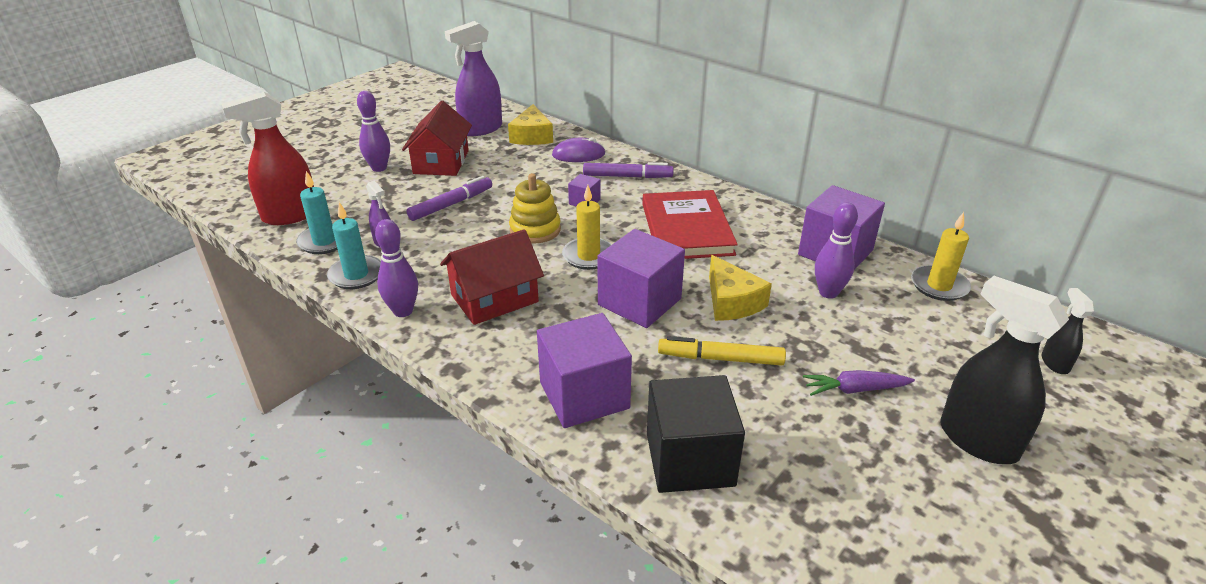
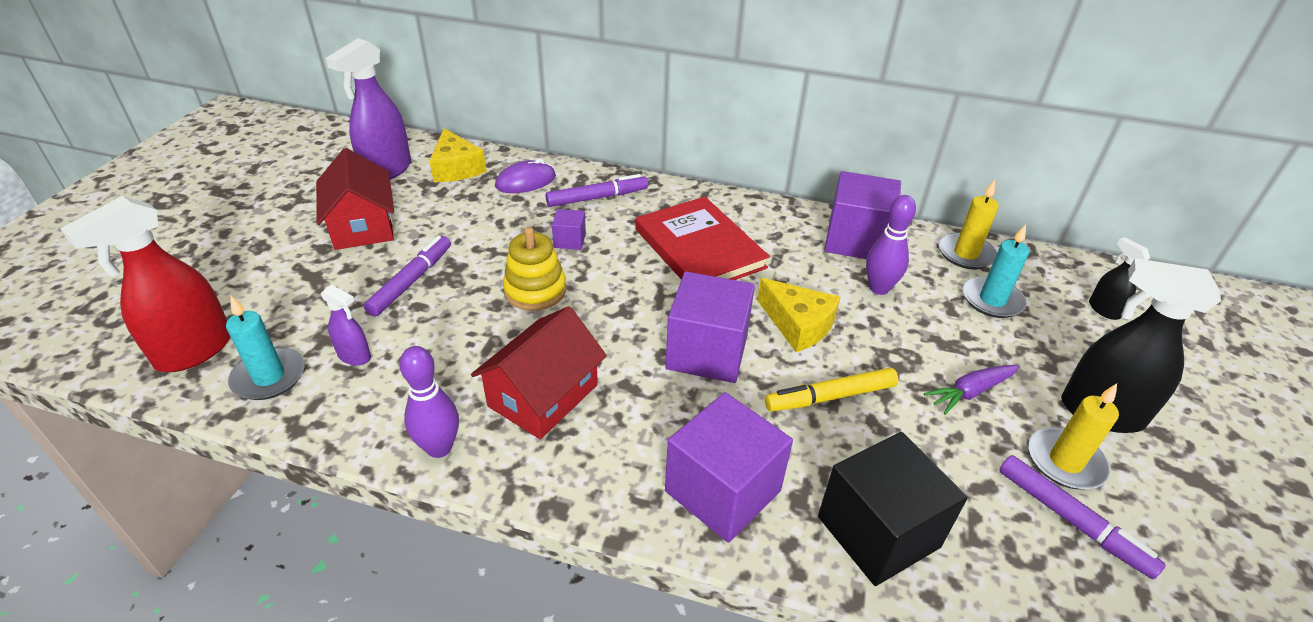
camera: 25 degrees left, 5 degrees up
(356, 275) = (344, 414): turquoise candle -> turquoise candle (992, 300)
(379, 168) = (283, 252): purple bowling pin -> none
(588, 256) = (617, 309): yellow candle -> yellow candle (1065, 461)
(875, 507) = (1071, 520): none -> purple marker

